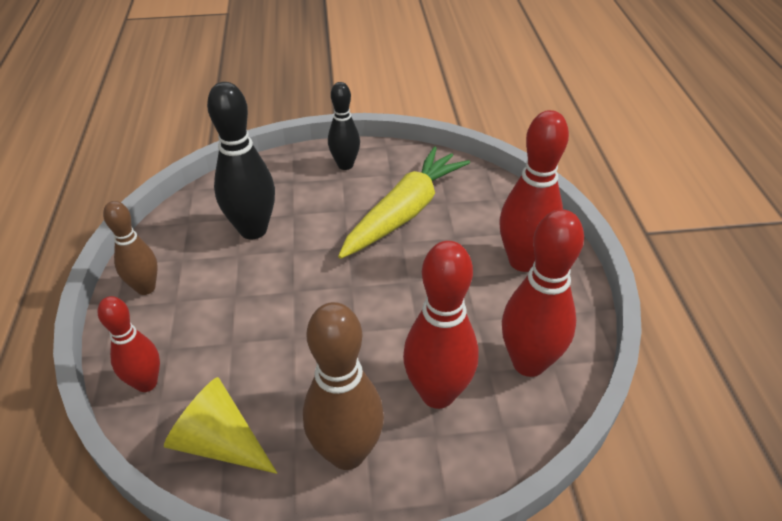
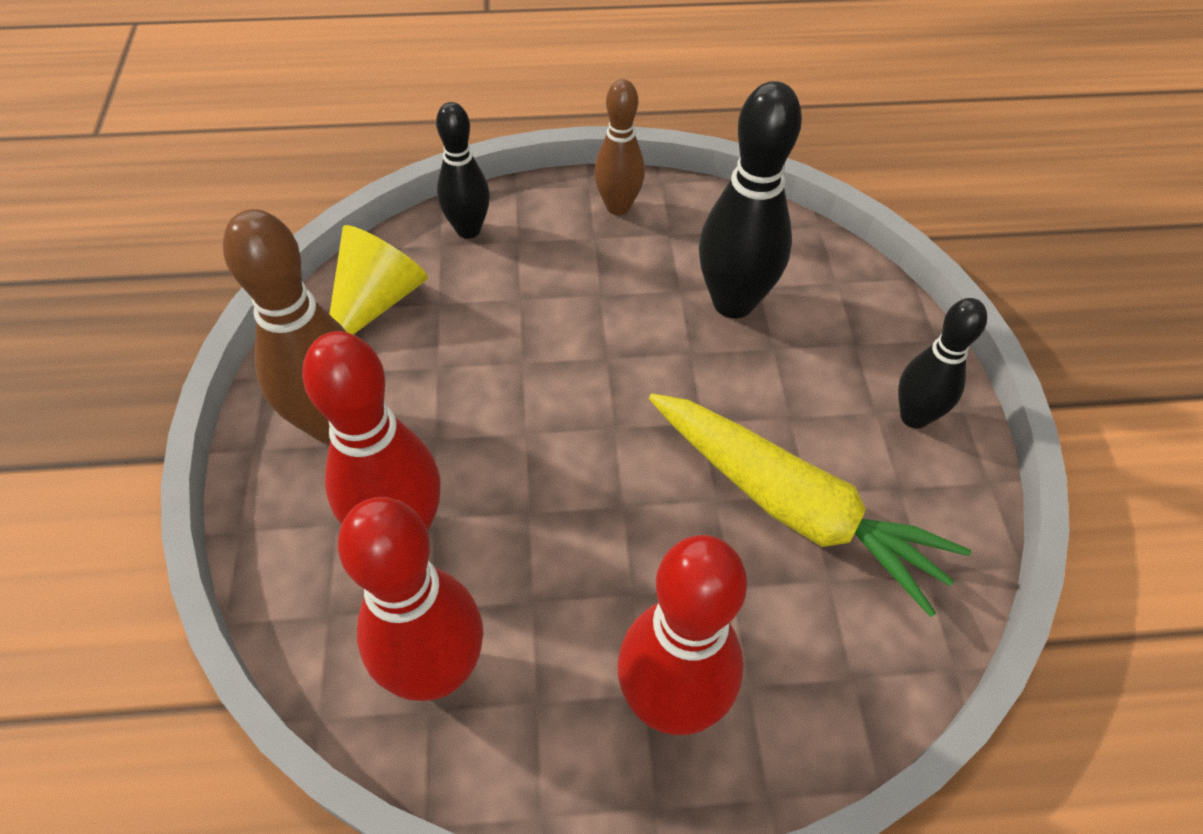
camera: 90 degrees right, 10 degrees up
(146, 383) = (468, 229): red bowling pin -> black bowling pin

